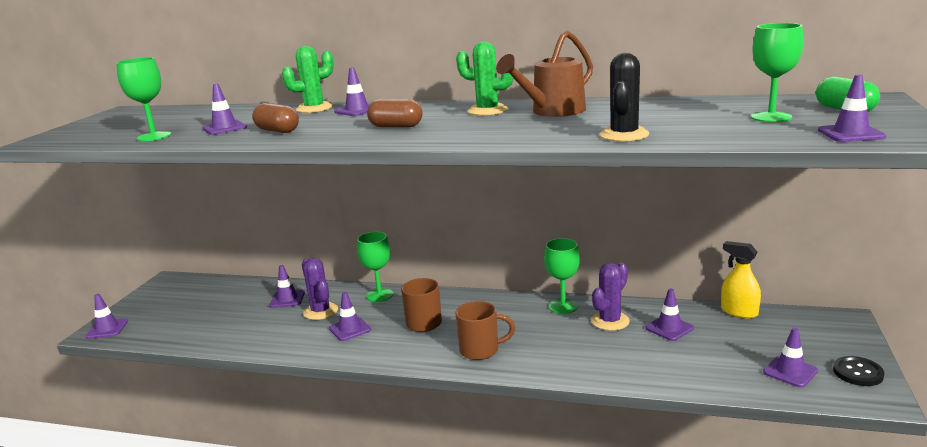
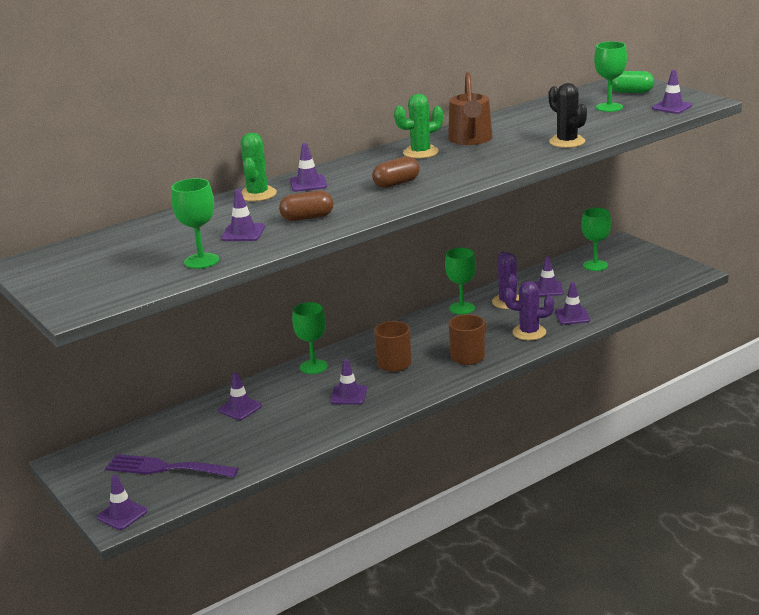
camera: 50 degrees left, 5 degrees up
(180, 314) = (165, 468): none -> purple fork
(320, 311) = (294, 399): purple cactus -> purple cactus (529, 332)
(739, 312) = (565, 262): yellow spray bottle -> none
(765, 330) = (595, 265): none -> green goblet
(790, 371) = (643, 280): purple traffic cone -> purple traffic cone (572, 316)
(858, 373) = (670, 265): black button -> none

